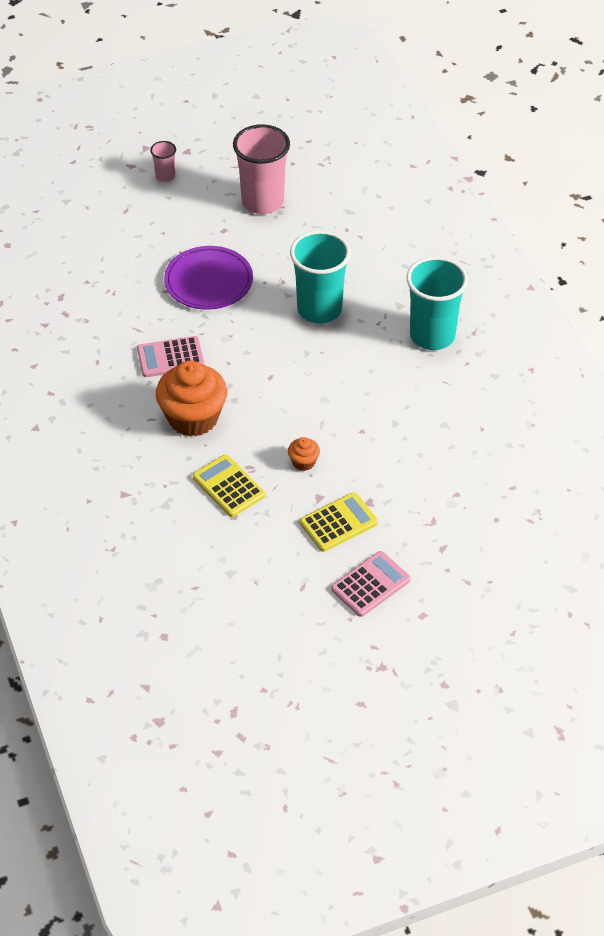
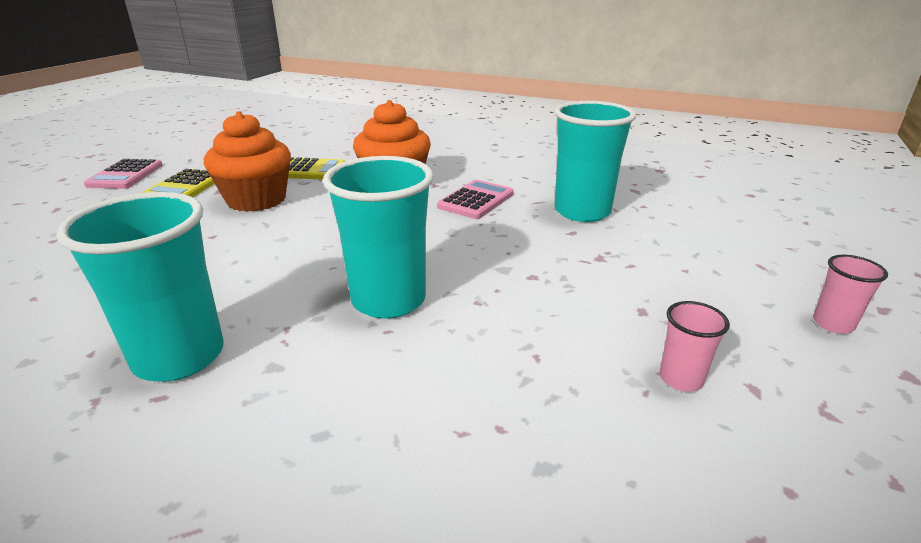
camera: 135 degrees right, 20 degrees down
(129, 302) = (582, 211): none -> turquoise cup
(208, 281) = (553, 258): purple plate -> none
(262, 201) = (681, 379): pink cup -> pink cup, size x0.47
(303, 462) = (256, 200): orange cupcake -> orange cupcake, size x2.24

